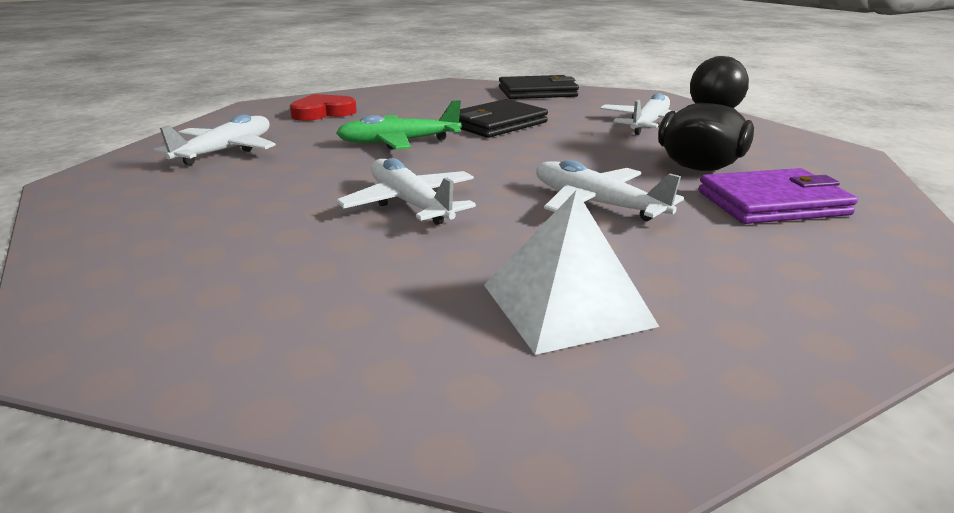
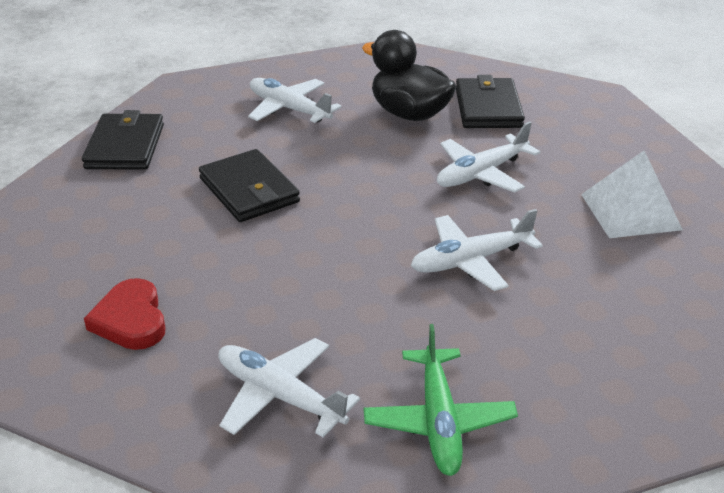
camera: 80 degrees left, 10 degrees up
(399, 142) = (293, 259): green plane -> green plane (438, 420)
(772, 203) = (488, 108): purple wallet -> black wallet

